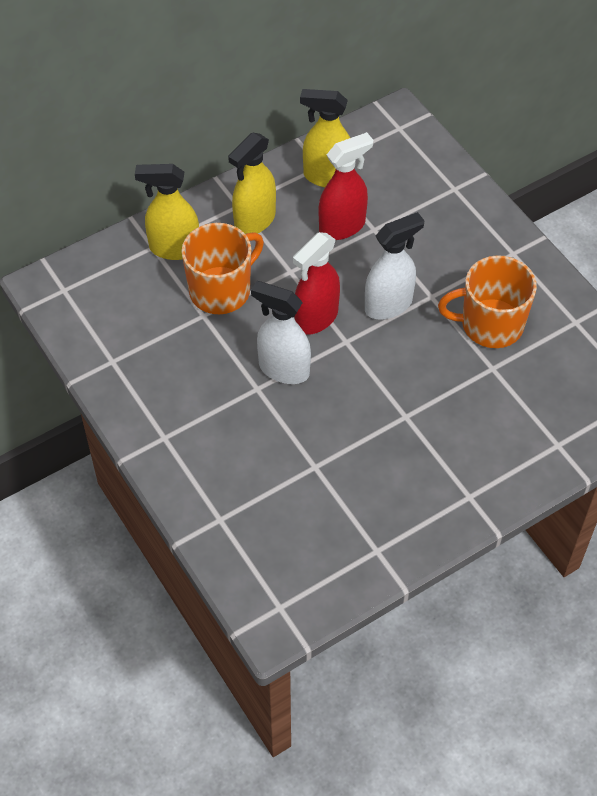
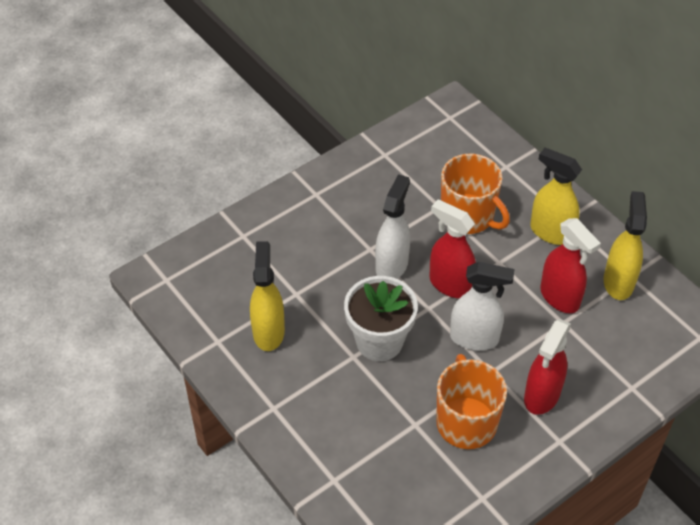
camera: 85 degrees right, 5 degrees down
(174, 248) = (507, 180): yellow spray bottle -> yellow spray bottle (268, 331)
(387, 390) = (379, 341): none -> white flower pot
(389, 305) = (475, 338): white spray bottle -> white spray bottle turned 45 degrees counterclockwise
(462, 259) = (541, 396): none -> red spray bottle

